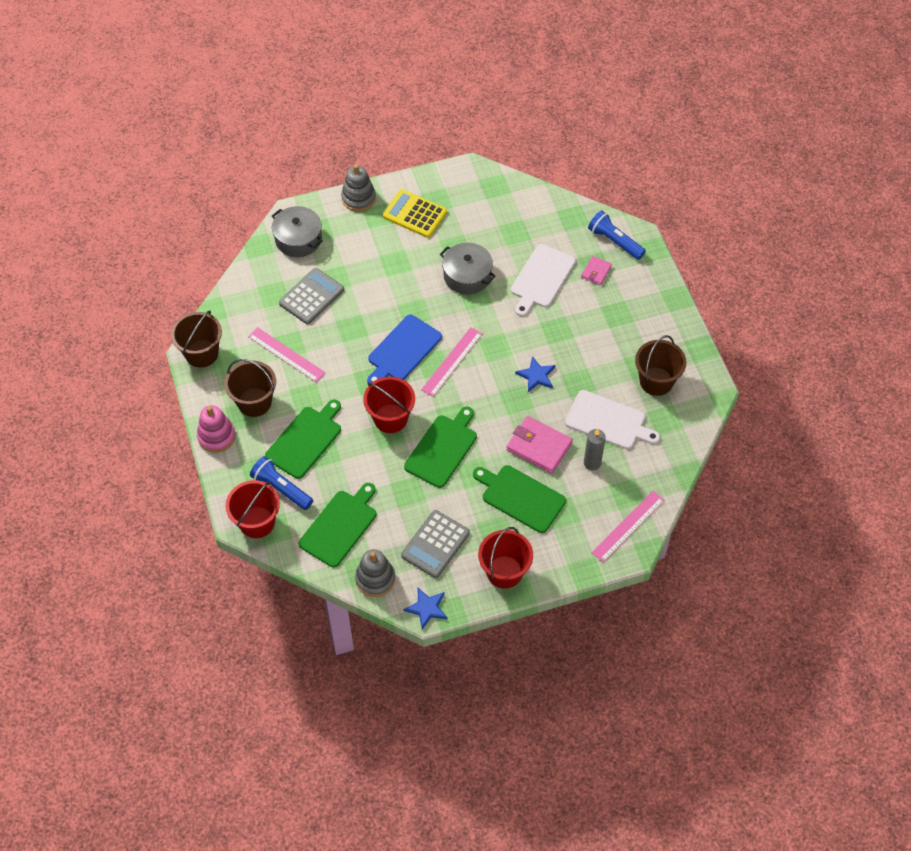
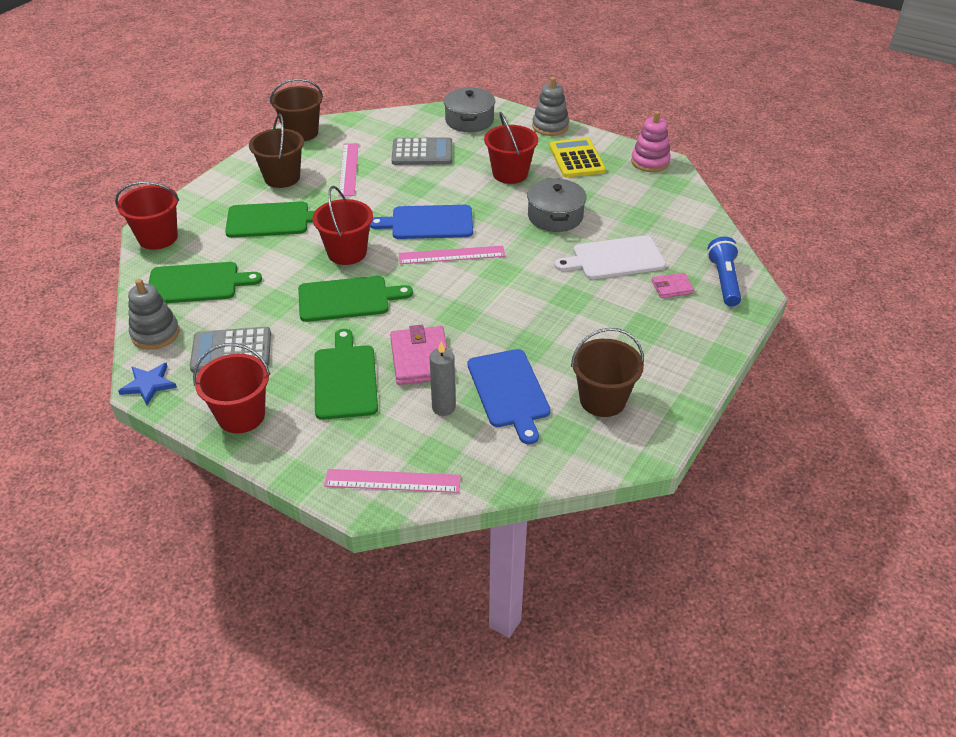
camera: 50 degrees right, 15 degrees down
(216, 436) = (227, 177): pink stacking toy -> pink stacking toy (650, 162)
(281, 488) = (206, 233): blue flashlight -> none
(392, 264) = (510, 174): none -> red bucket
(536, 376) = (501, 313): blue star -> none
(608, 421) = (509, 391): white cutting board -> blue cutting board

